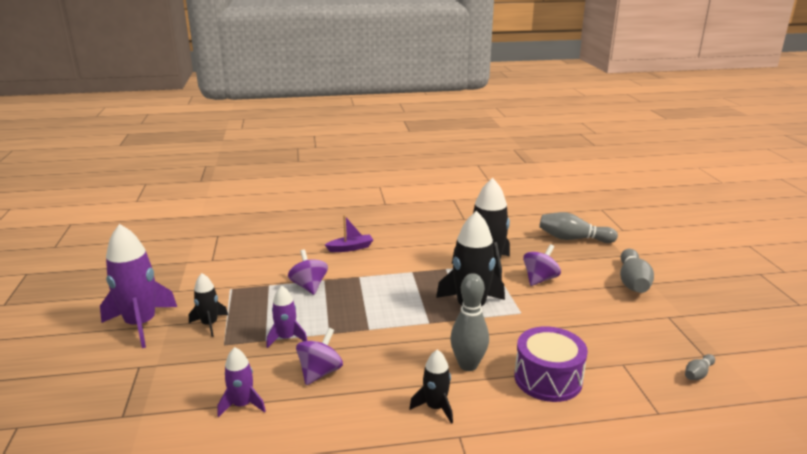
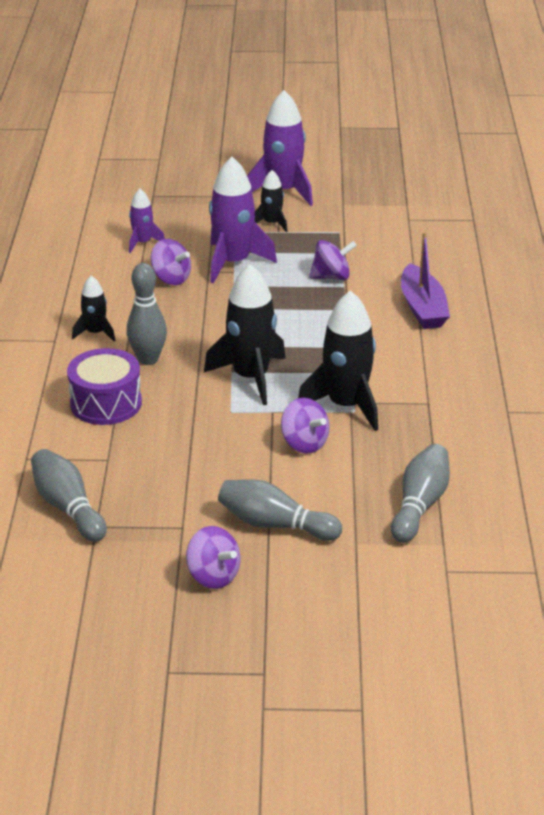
camera: 100 degrees right, 10 degrees up
(286, 338) = (233, 263): purple rocket -> purple rocket, size x1.88
(350, 248) = (422, 308): purple boat -> purple boat, size x1.60
(698, 374) = (68, 508): grey bowling pin -> grey bowling pin, size x1.99
(702, 298) = (213, 576): none -> purple spinning top

